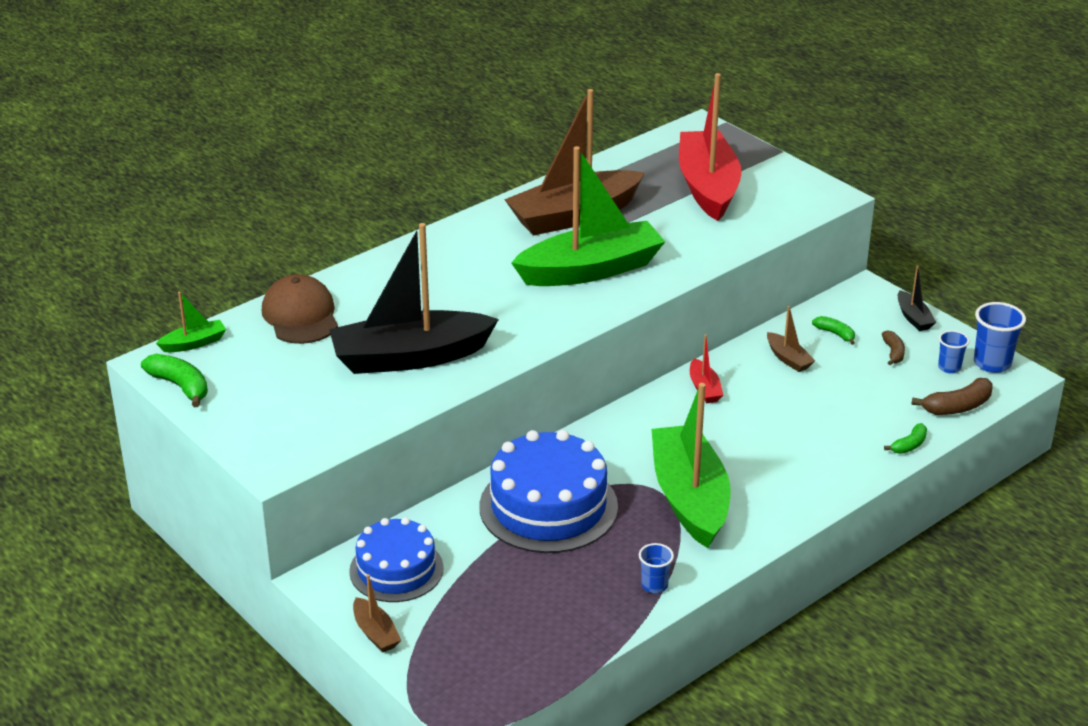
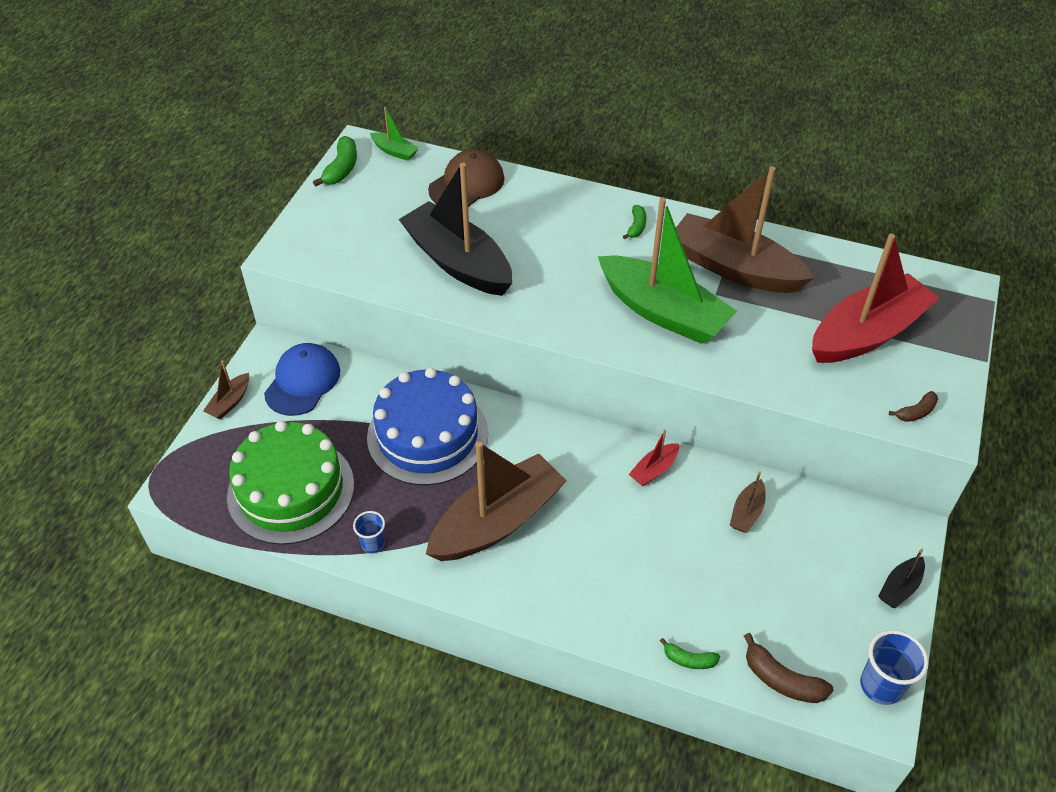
camera: 60 degrees right, 15 degrees up
(396, 569) = (303, 381): blue cake -> blue cap
(541, 622) = (291, 490): none -> green cake
(689, 498) = (497, 521): green boat -> brown boat
(835, 334) = (816, 533): green banana -> green banana (636, 226)
(893, 352) = (826, 592): brown banana -> brown banana (916, 412)
(949, 367) = (841, 649): blue cup -> none

